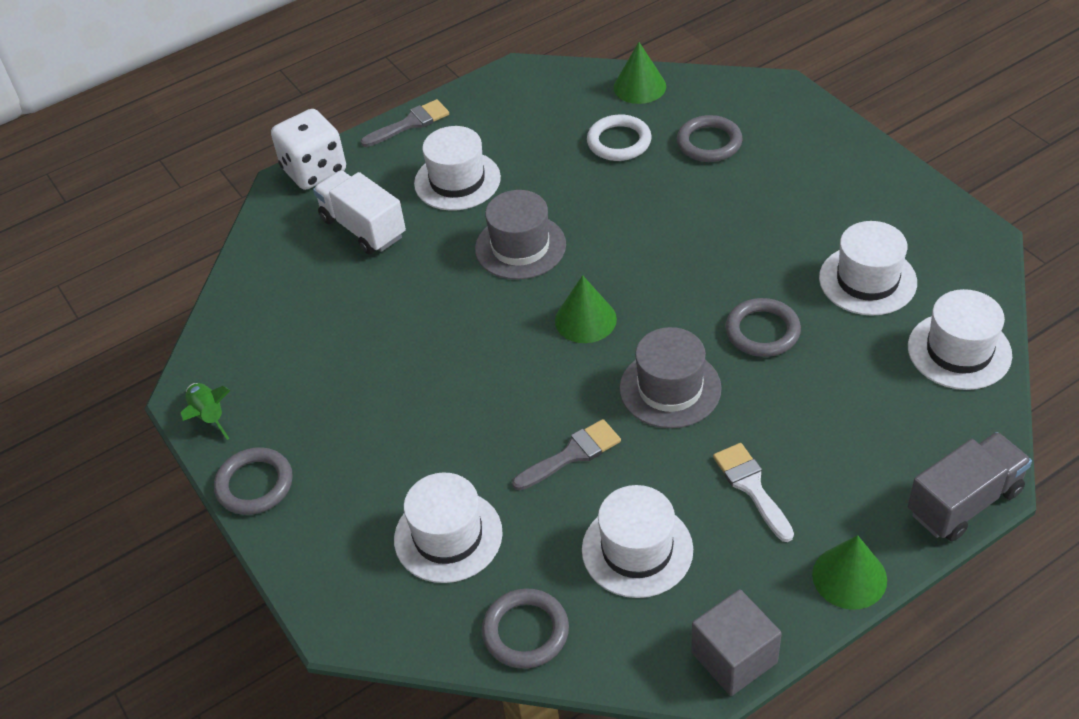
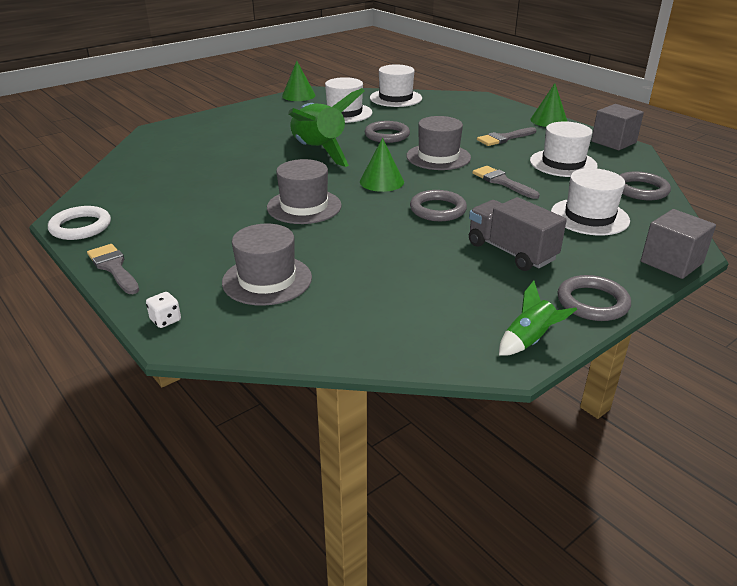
camera: 100 degrees left, 15 degrees down
(313, 592) = (671, 262): none -> grey cube
(314, 170) = (165, 320): white dice -> white dice, size x0.41
(363, 228) = (267, 280): white truck -> grey hat
(457, 181) = (213, 237): white hat -> none
(619, 142) = (190, 176): white ring -> white ring (80, 227)
(639, 86) = (124, 170): green cone -> green cone (298, 95)
(695, 254) = (318, 151): none -> green rocket
(709, 143) = (205, 148): grey ring -> grey ring (438, 209)
(751, 487) = (504, 138): white brush -> grey brush
(964, 502) = (492, 100): grey truck -> grey truck (511, 252)

